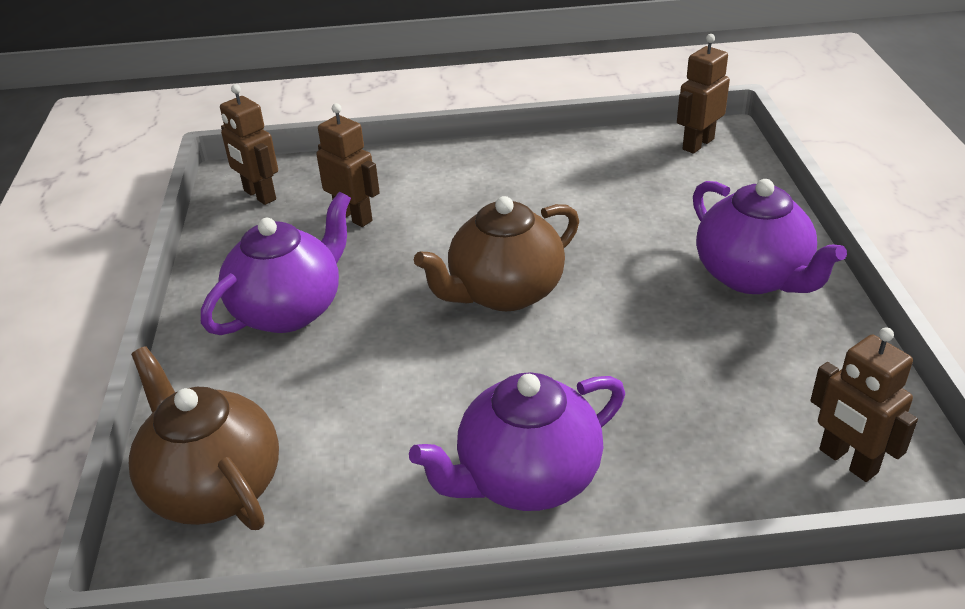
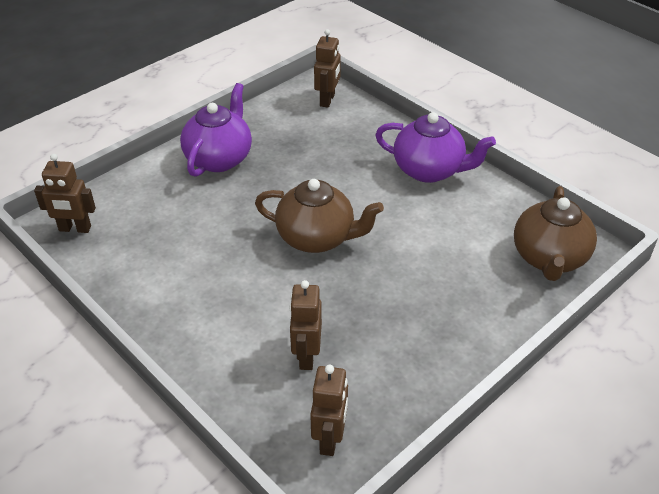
camera: 130 degrees left, 5 degrees up
(289, 310) = (423, 320): purple teapot -> none

